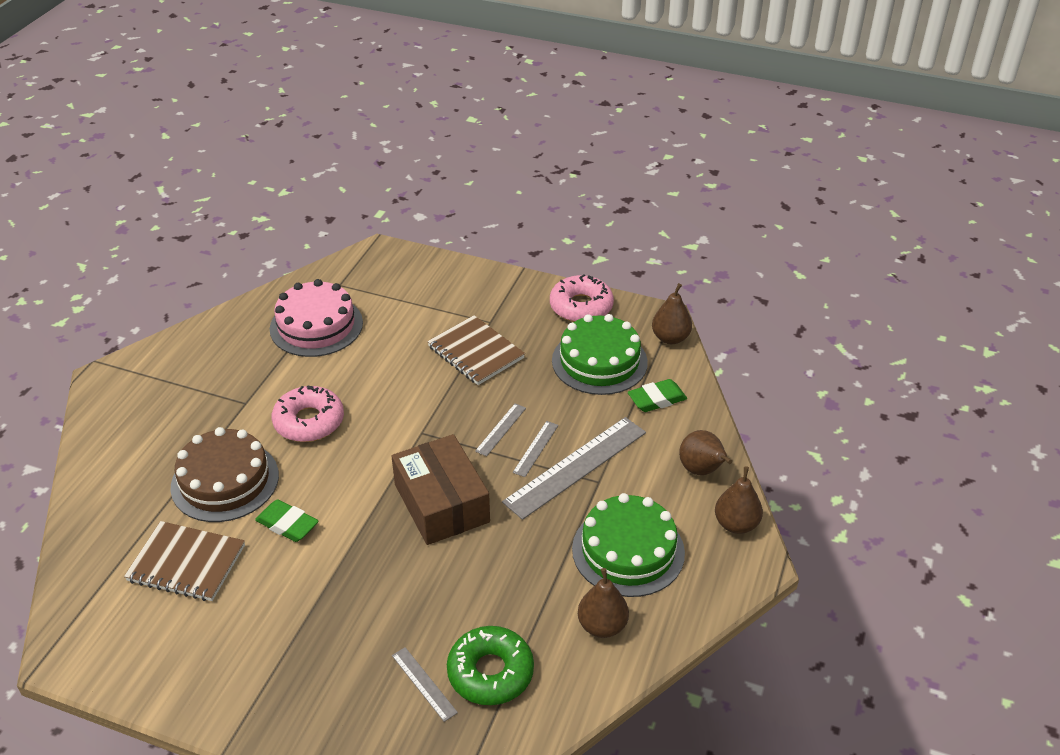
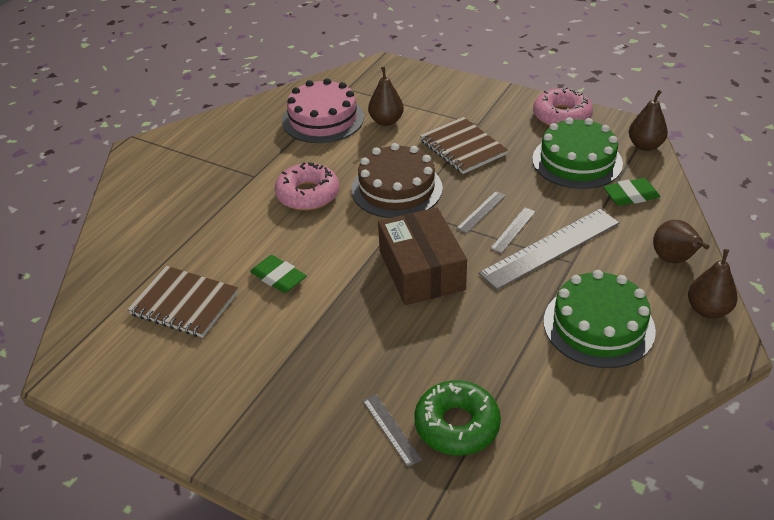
camera: 10 degrees right, 0 degrees up
(225, 481) = (228, 238): brown cake -> brown cake (396, 189)
(602, 626) = (570, 392): brown pear -> brown pear (386, 121)

